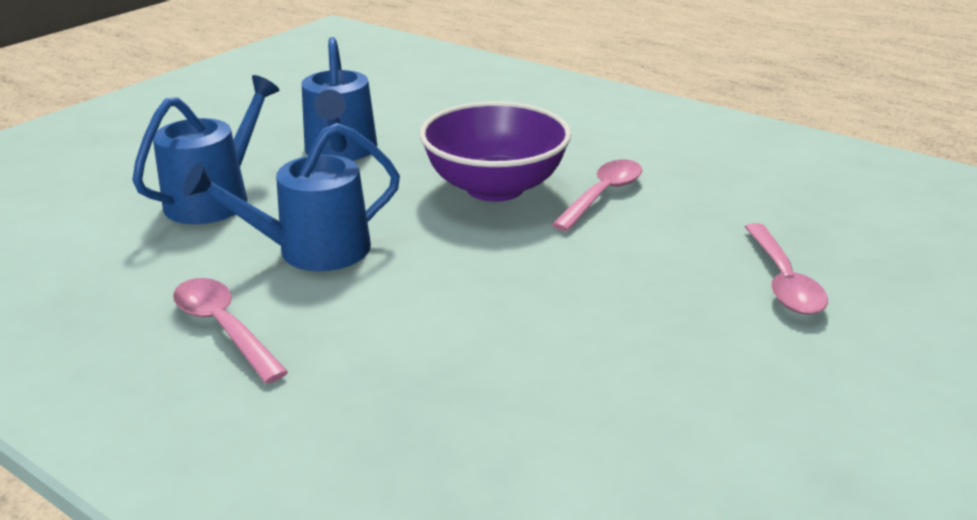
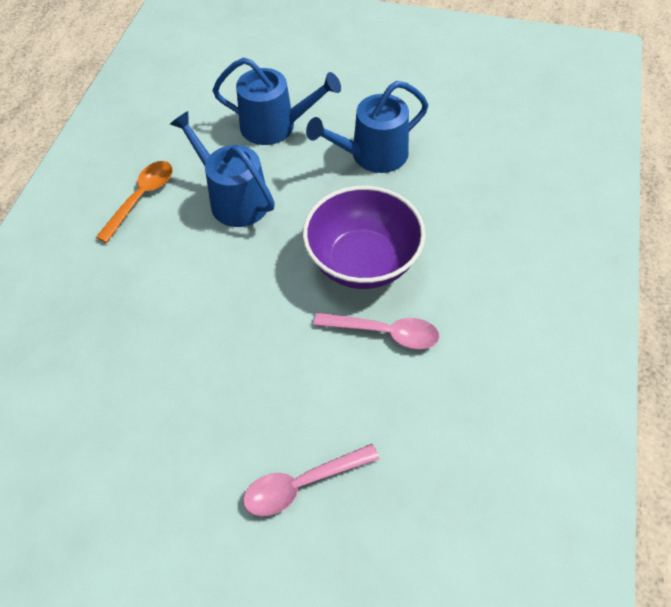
camera: 70 degrees right, 25 degrees up
(224, 328) = (141, 198): pink spoon -> orange spoon

